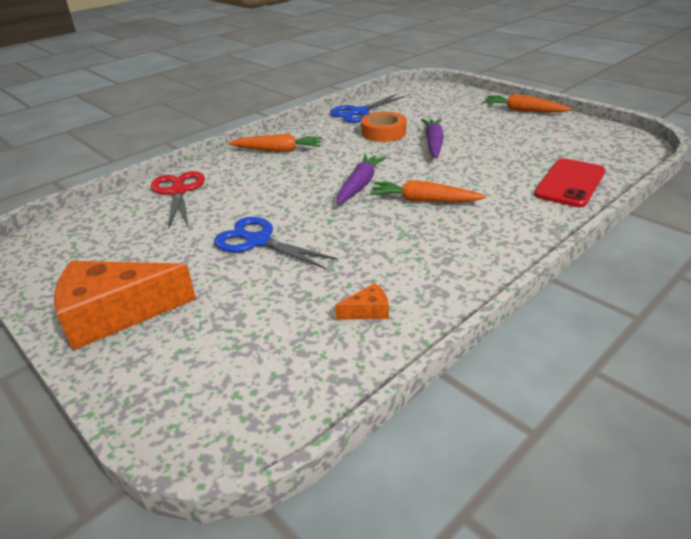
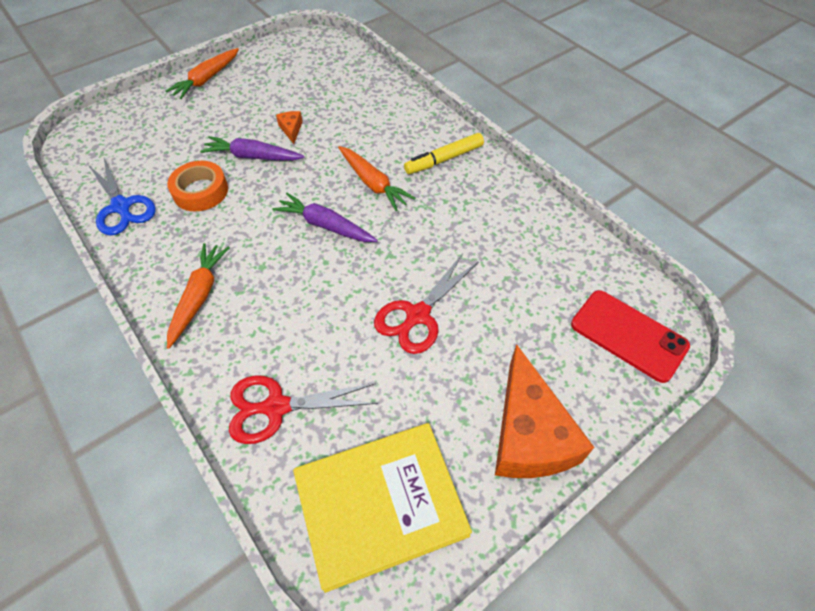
camera: 85 degrees left, 20 degrees up
(85, 241) = (380, 504): none -> yellow book
(258, 241) = (418, 315): blue scissors -> red scissors
(367, 311) = (533, 241): orange cheese -> orange cheese (291, 129)
(424, 201) = (373, 183): orange carrot -> orange carrot turned 60 degrees counterclockwise
(483, 238) = (444, 159): none -> yellow marker
(570, 183) = (371, 92): red phone -> red phone (628, 335)

